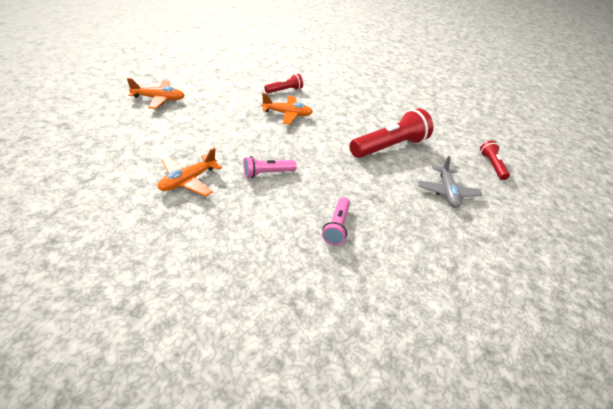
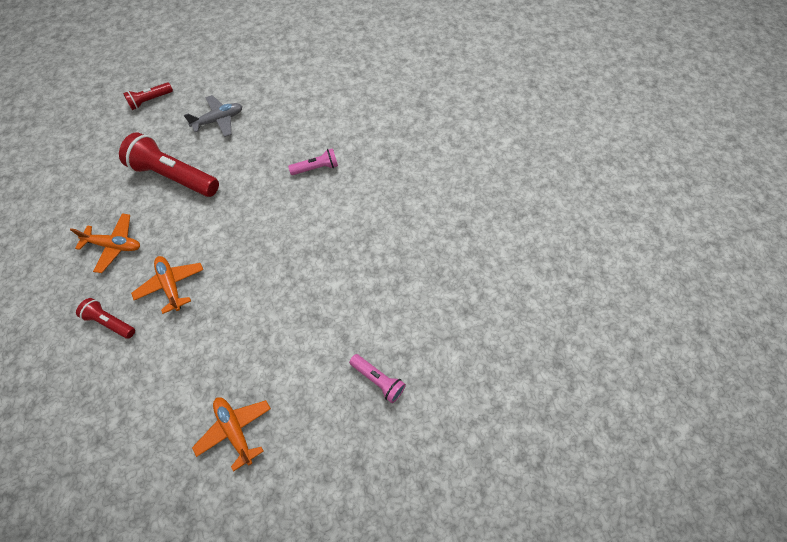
camera: 115 degrees left, 20 degrees up
(188, 180) = (345, 286): orange plane -> orange plane (114, 245)
(267, 173) = (290, 240): pink flashlight -> pink flashlight (378, 380)

